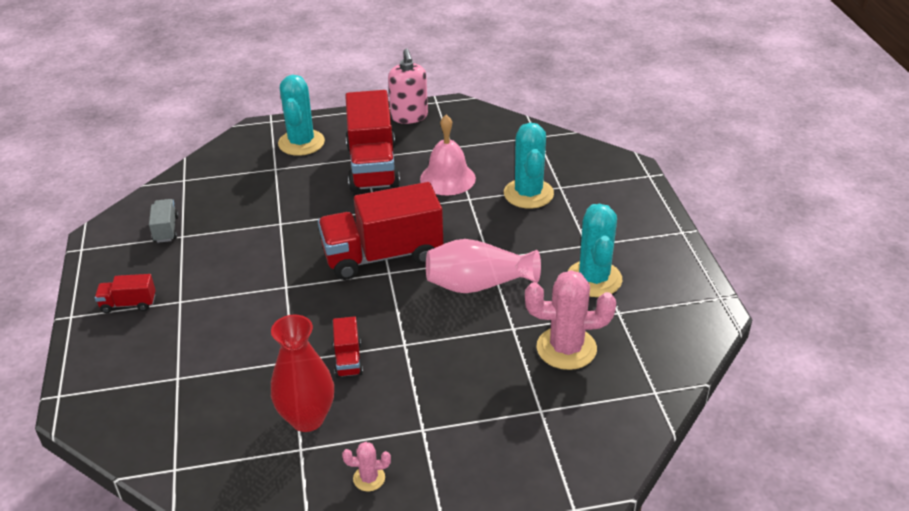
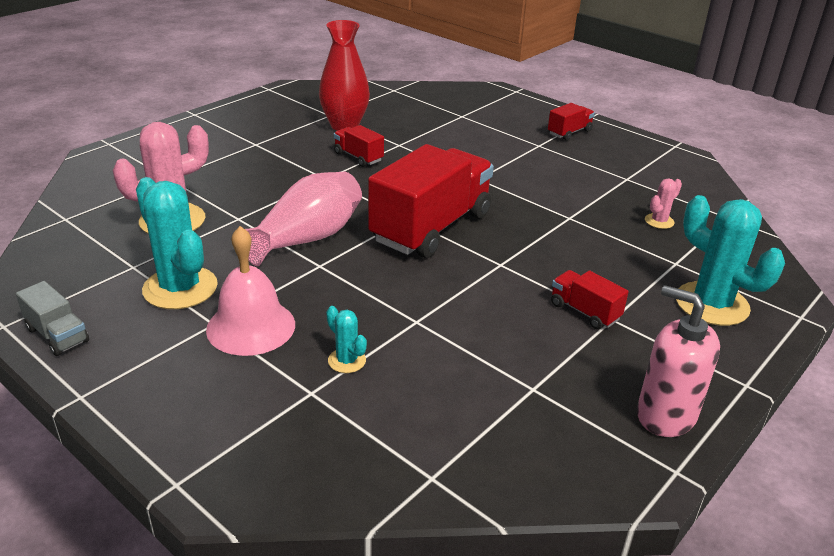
camera: 140 degrees right, 5 degrees down
(166, 229) = (648, 177): grey truck -> grey truck (57, 335)
(369, 478) = (268, 117): pink cactus -> pink cactus (659, 221)
(372, 166) = (584, 311): red truck -> red truck, size x0.44
(447, 178) = (475, 336): pink bell -> pink bell (251, 326)
(528, 194) = (347, 361): turquoise cactus -> turquoise cactus, size x0.47

